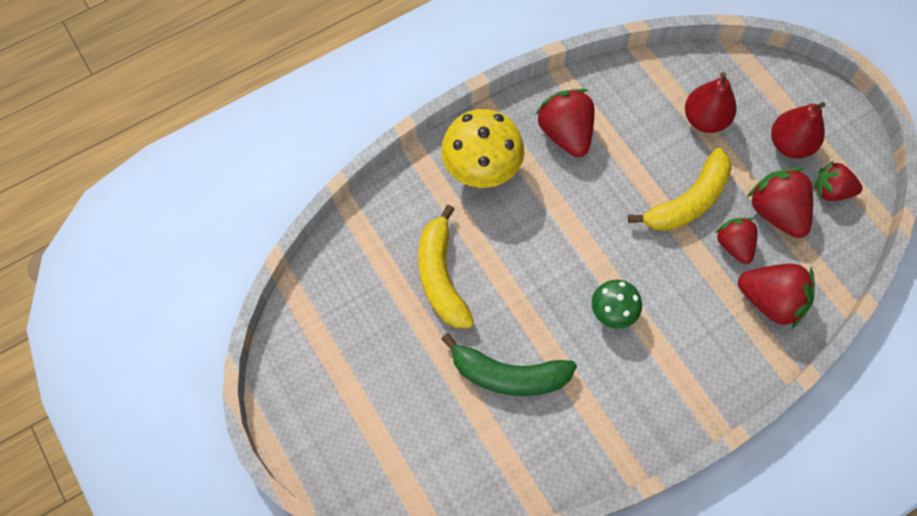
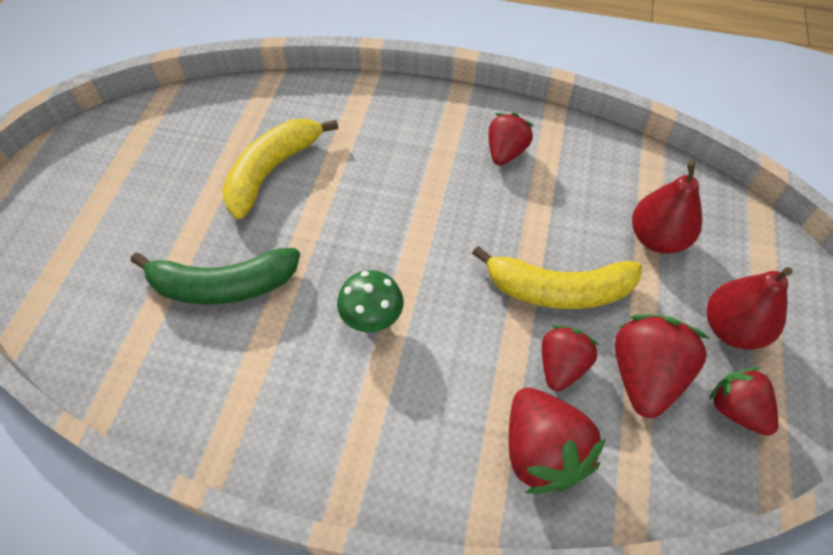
camera: 45 degrees right, 10 degrees down
(481, 169) = (402, 125): yellow mushroom -> none
(508, 375) = (223, 285): green banana -> green banana turned 60 degrees counterclockwise
(565, 133) = (505, 152): red strawberry -> red strawberry, size x0.66

